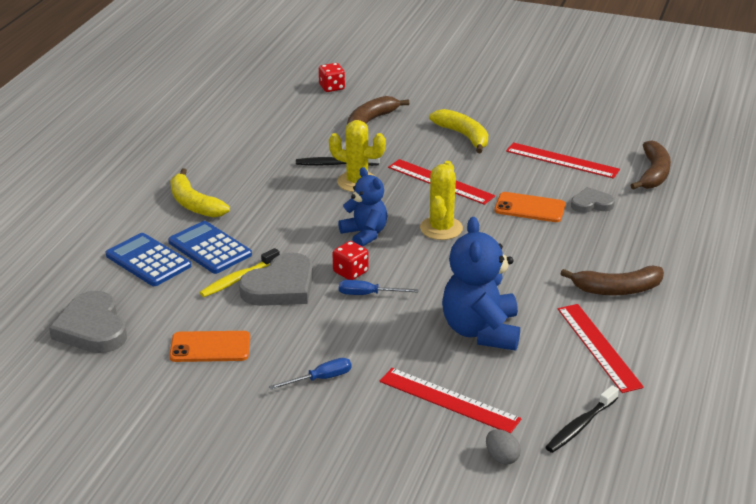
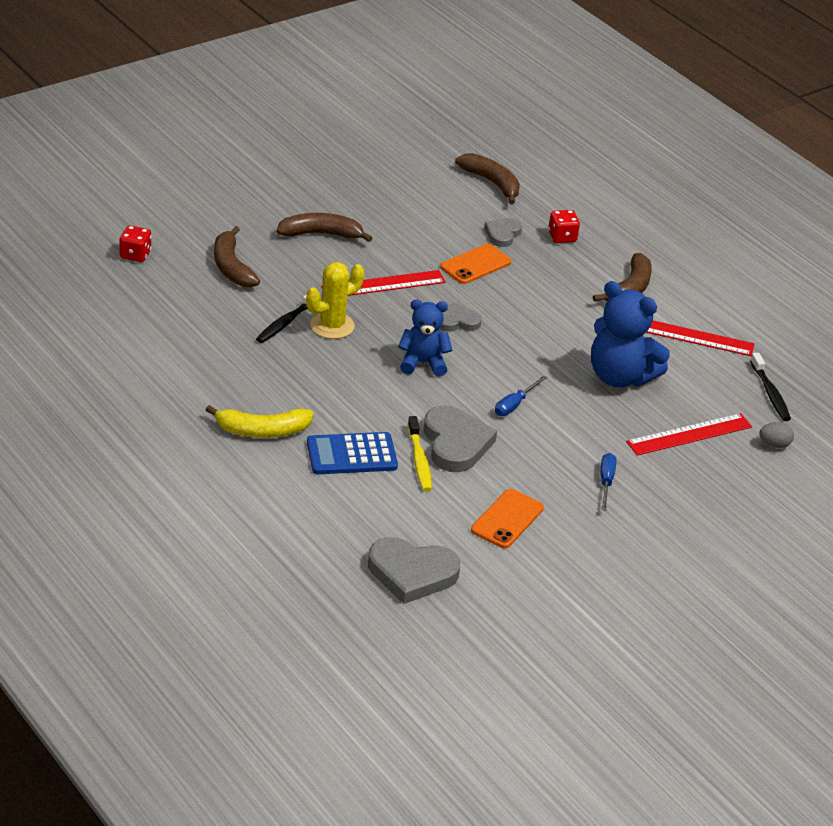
camera: 60 degrees left, 5 degrees up
(148, 261) = (333, 498): blue calculator -> none
(350, 272) = (473, 398): red dice -> red dice (562, 237)
(441, 228) = (457, 321): yellow cactus -> grey heart
(463, 136) = (321, 234): yellow banana -> brown banana
(562, 160) = (421, 210): red ruler -> none

